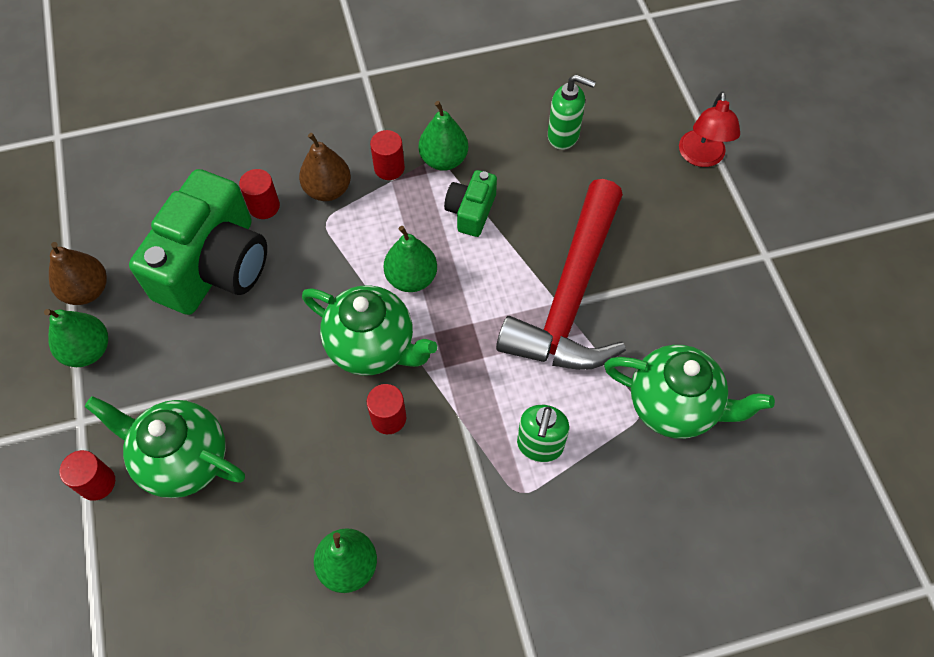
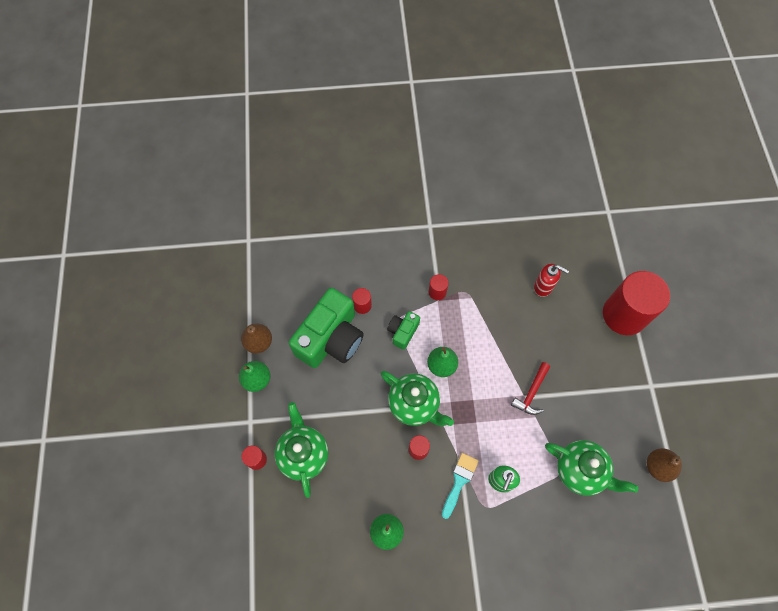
camera: 10 degrees right, 5 degrees up
(183, 459) = (303, 454): green teapot -> green teapot turned 45 degrees clockwise
(328, 189) = (400, 300): brown pear -> brown pear (658, 466)
(444, 159) = (470, 291): green pear -> none
(468, 457) = (459, 481): none -> turquoise brush
(471, 211) = (481, 328): green camera -> green camera (403, 332)
(563, 136) = (543, 287): green soap dispenser -> red soap dispenser
(570, 297) = (531, 393): red hammer -> red hammer, size x0.45
(701, 157) = (624, 315): red lamp -> red cylinder

